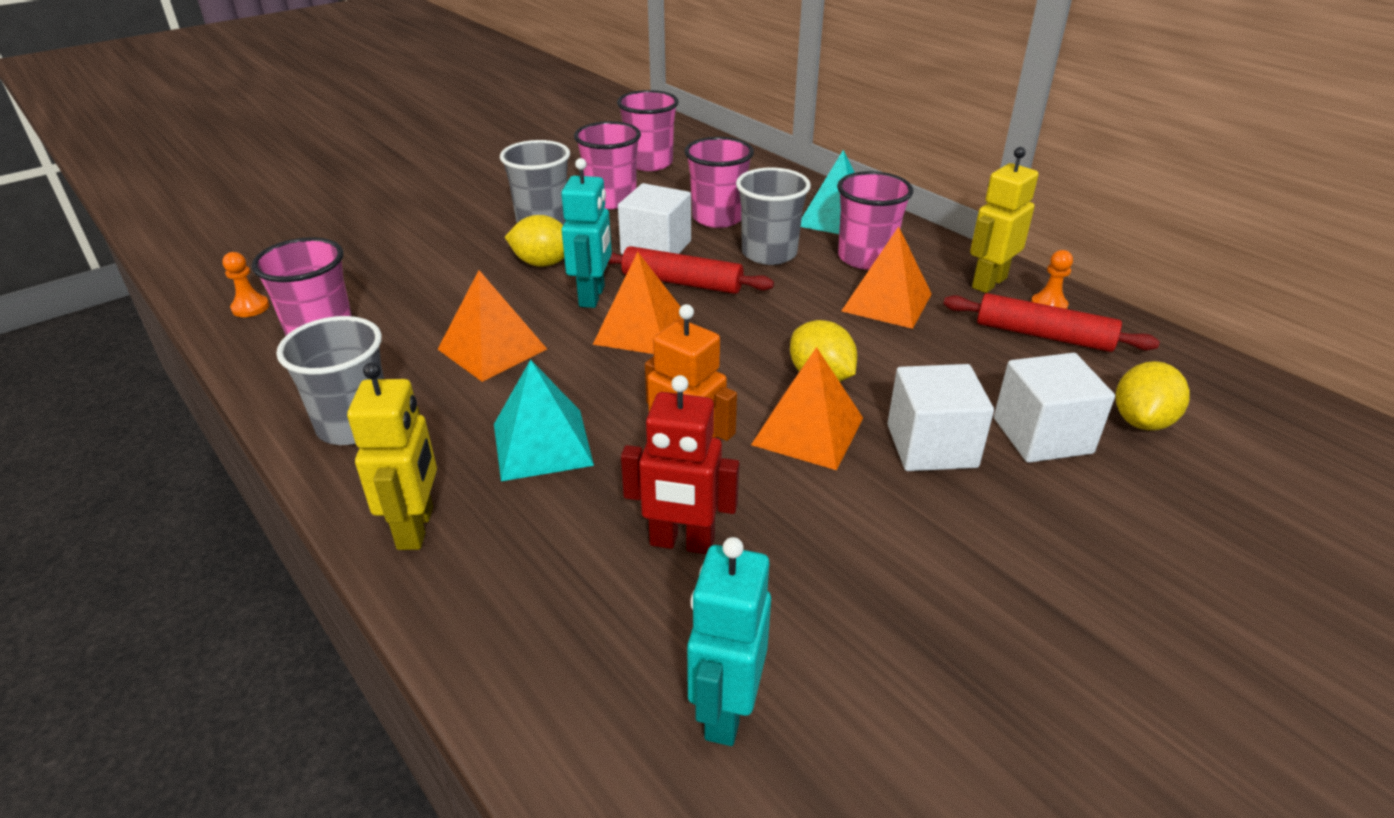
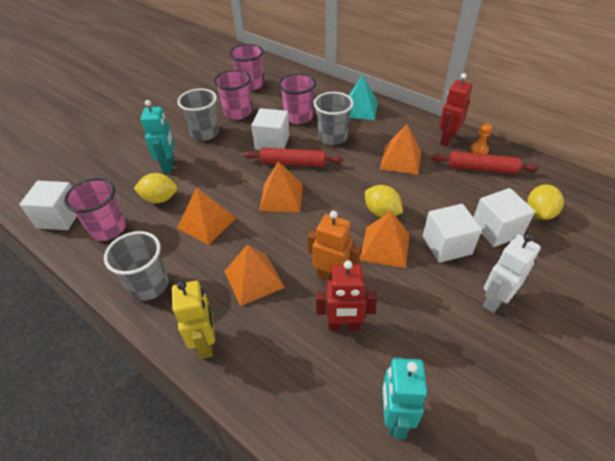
camera: 10 degrees left, 10 degrees up
(250, 307) = (60, 217): orange pawn -> white cube
(542, 444) = (254, 279): turquoise pyramid -> orange pyramid
(543, 263) = (214, 161): yellow lemon -> yellow lemon (160, 199)
(592, 296) = (249, 179): turquoise robot -> turquoise robot (169, 165)
(865, 258) = (382, 133): pink cup -> none
(988, 283) = (447, 139): yellow robot -> red robot
(1001, 550) = (495, 300): none -> white robot

